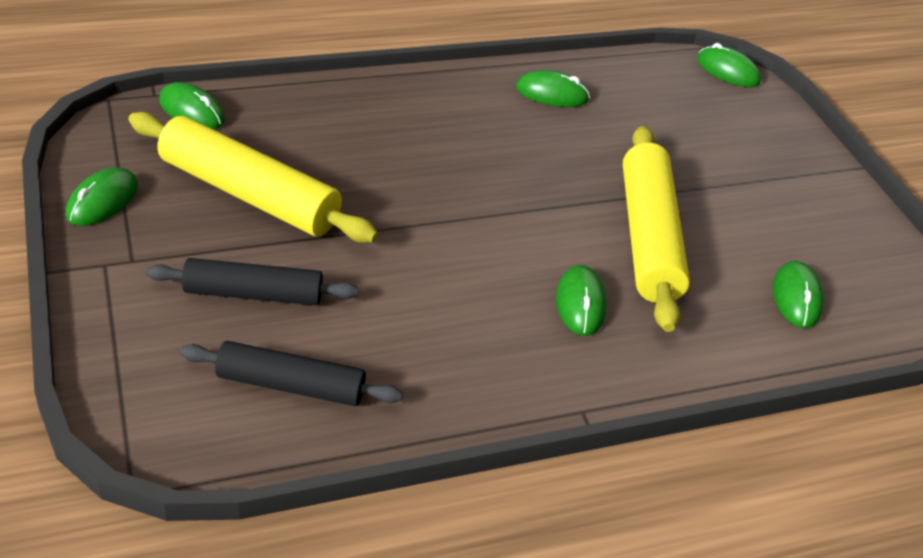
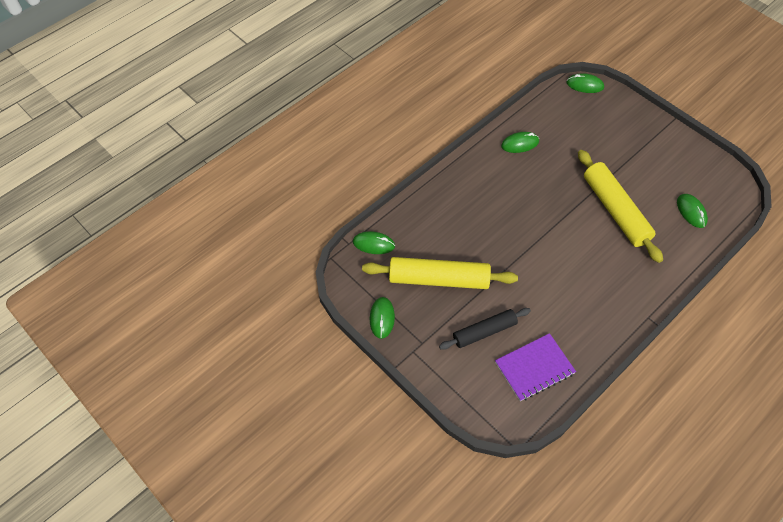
camera: 20 degrees left, 15 degrees up
(291, 385) = (534, 368): black rolling pin -> purple notebook
(580, 303) = (612, 263): green mouse -> none

